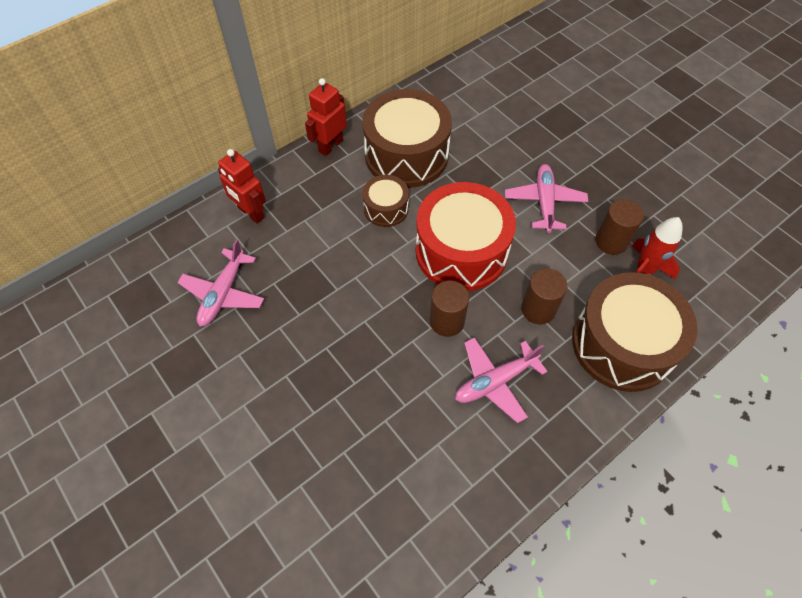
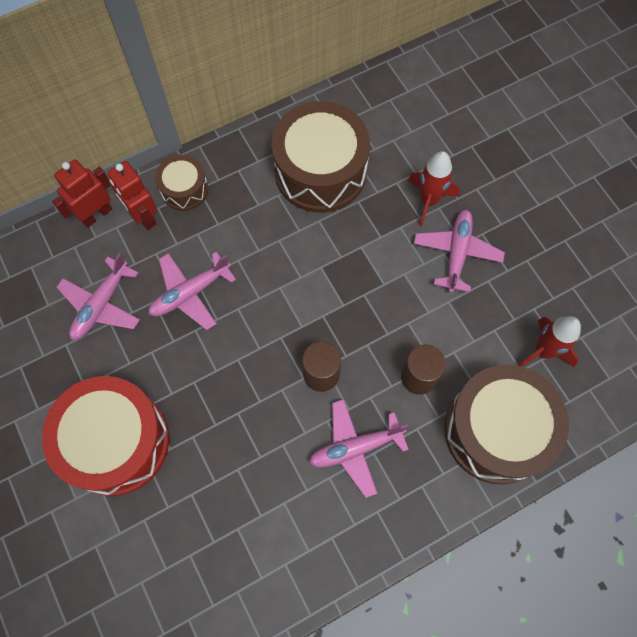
camera: 10 degrees right, 10 degrees up
(307, 271) = (190, 293): none -> pink plane
(330, 146) = (241, 147): red robot -> red robot (96, 214)
(386, 208) = (285, 233): brown drum -> brown drum (184, 189)
(461, 251) = (354, 297): red drum -> red drum (116, 442)
(508, 164) = (429, 200): none -> red rocket
(611, 241) = (517, 312): brown cylinder -> none

